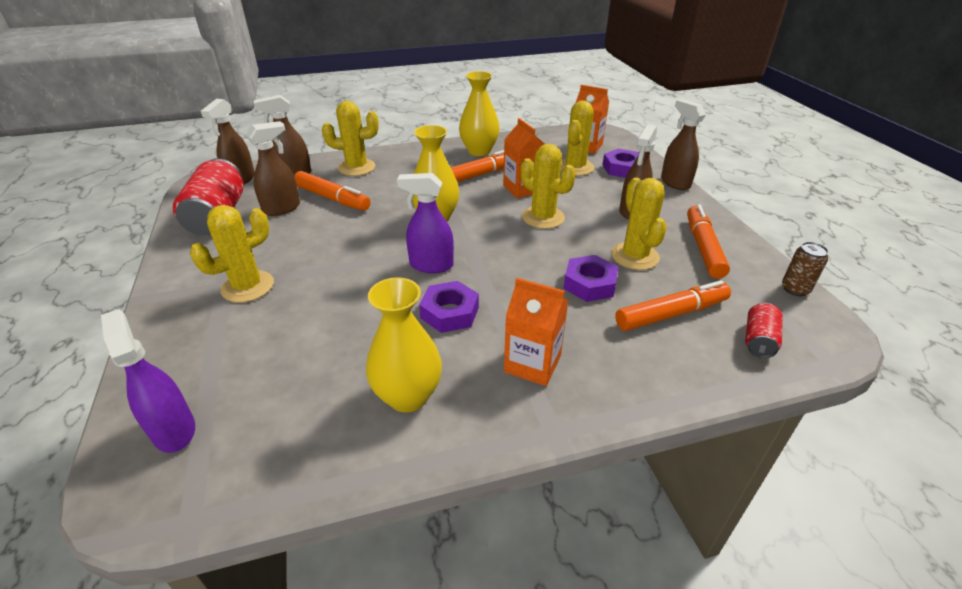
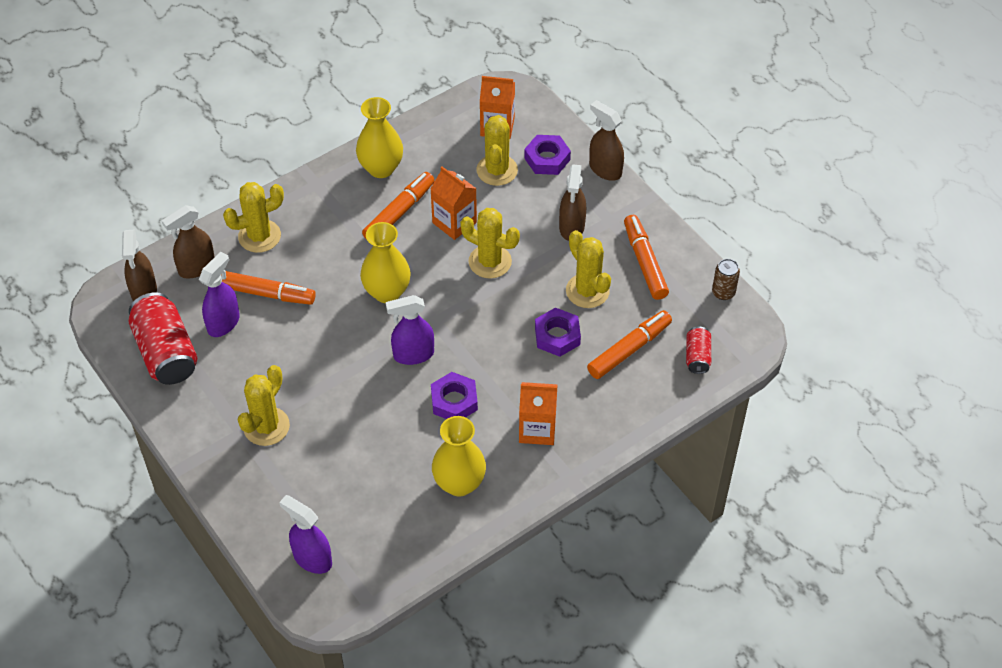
camera: 20 degrees left, 15 degrees up
(282, 208) = (224, 323): brown spray bottle -> purple spray bottle

